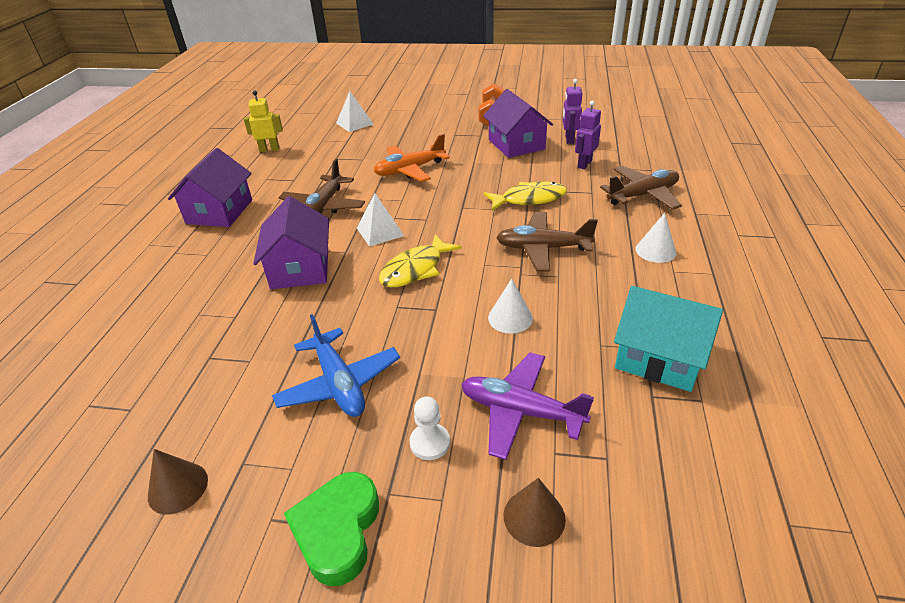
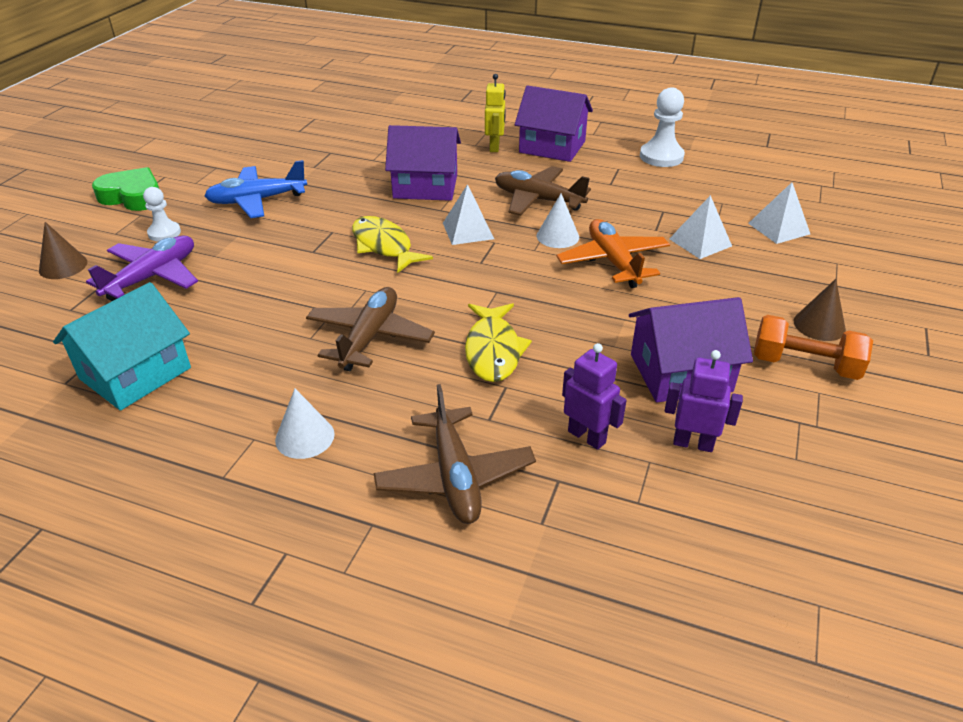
camera: 100 degrees right, 0 degrees up
(178, 487) = (216, 149): brown cone -> brown cone (819, 325)
(246, 163) = (661, 157): none -> white pawn
(269, 149) = (697, 169): yellow robot -> yellow robot (494, 147)
(377, 145) = (700, 242): none -> white pyramid
(510, 318) = (267, 291): white cone -> white cone (557, 236)

